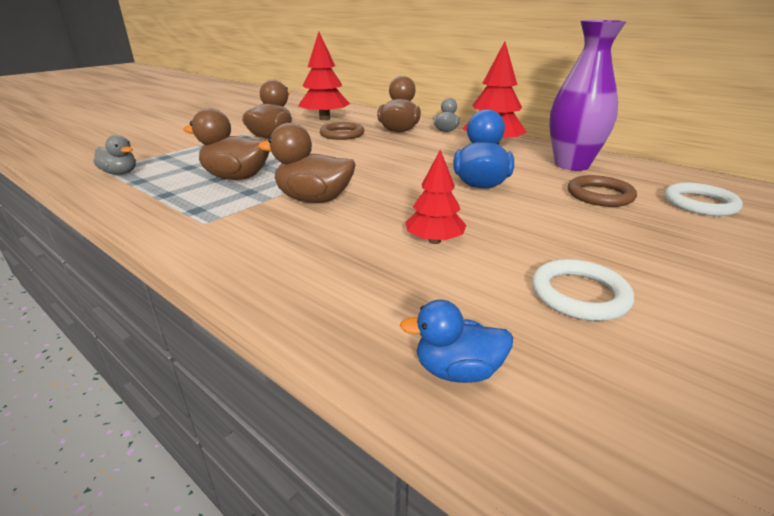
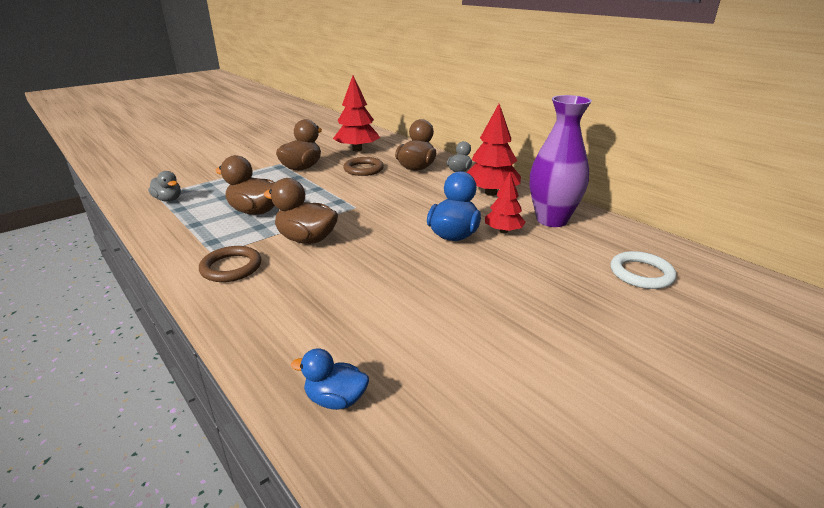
camera: 10 degrees right, 0 degrees up
(434, 241) = (381, 289): red tree -> red tree (503, 231)
(579, 294) = (466, 350): white ring -> none
(600, 195) = (553, 256): brown ring -> brown ring (231, 267)

